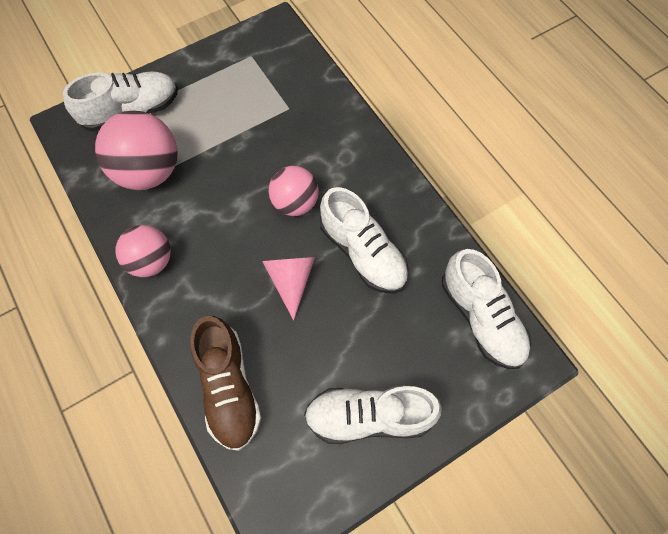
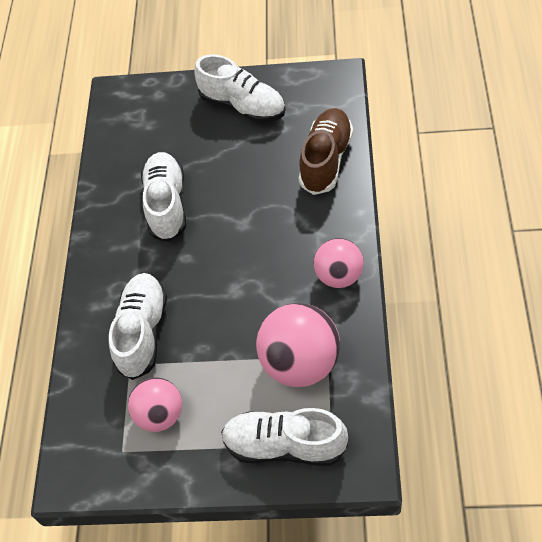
camera: 140 degrees left, 10 degrees down
(291, 280) = (235, 209): pink cone -> none
(295, 203) = (190, 268): pink ball -> pink ball (160, 414)
(481, 318) = (123, 127): white shoe -> white shoe (142, 332)

